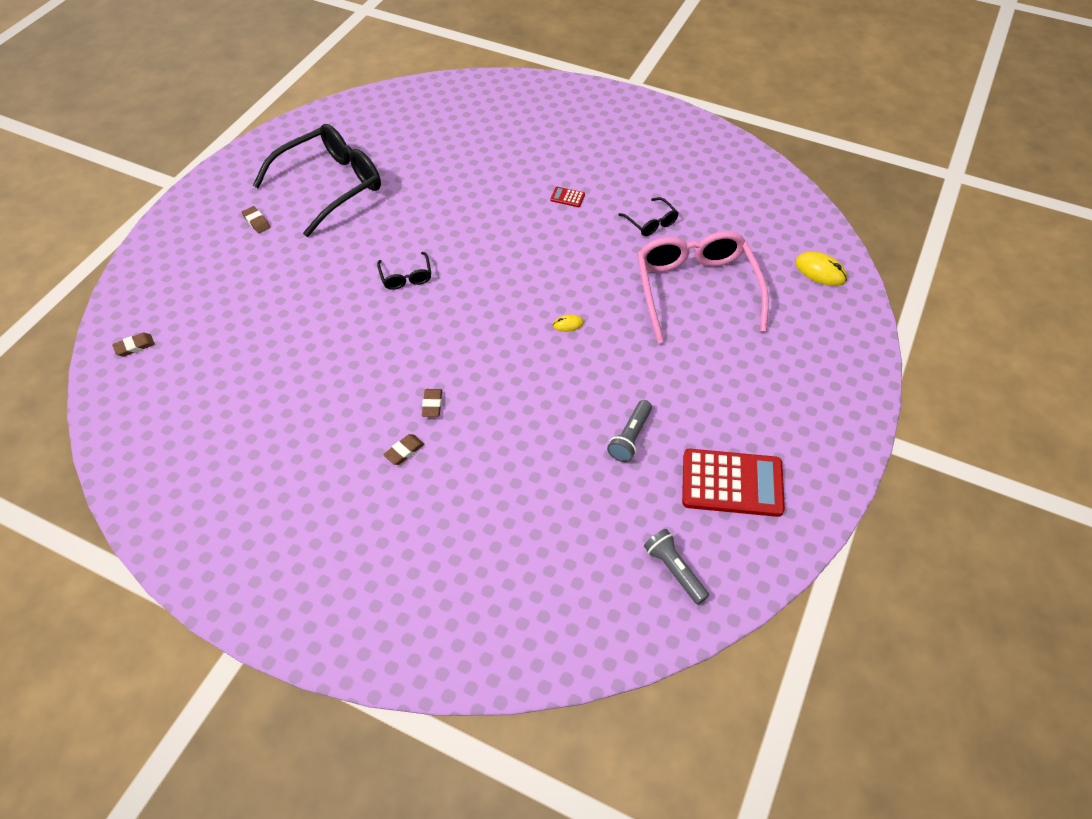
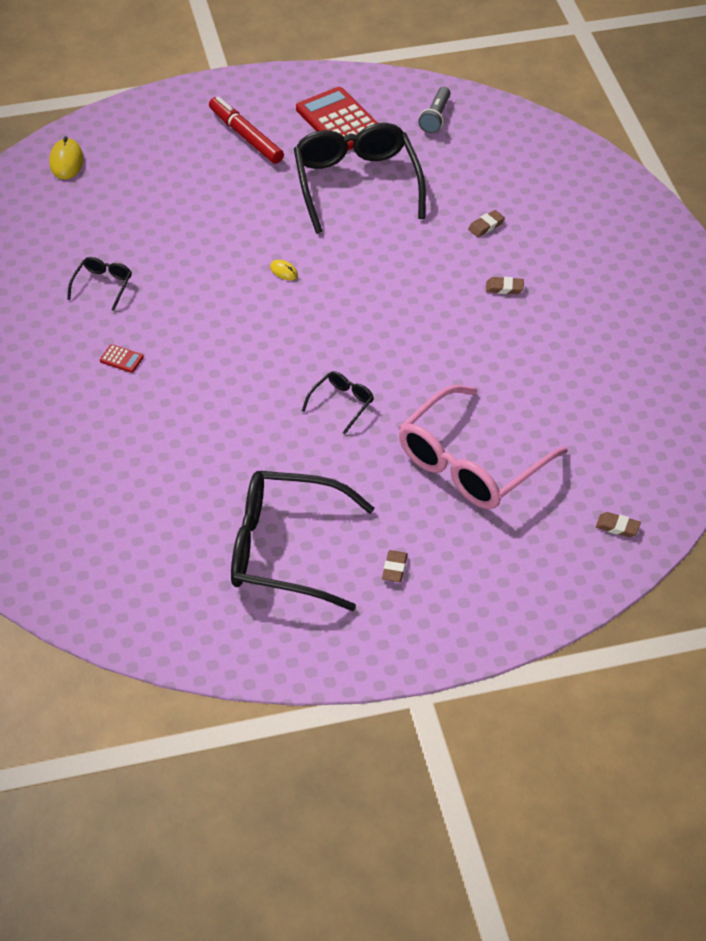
camera: 130 degrees left, 5 degrees down
(432, 404) = (449, 299): brown eraser -> brown eraser (486, 226)
(567, 197) = (121, 359): red calculator -> red calculator turned 45 degrees counterclockwise
(630, 437) = (356, 184): grey flashlight -> black glasses
(695, 290) = (163, 219): pink glasses -> pink glasses (470, 463)
(764, 399) = (245, 136): none -> red marker

